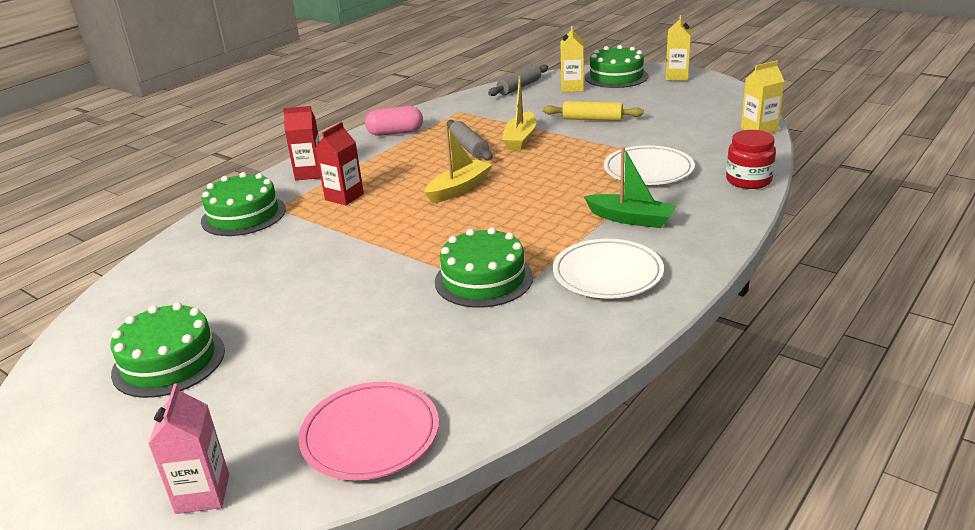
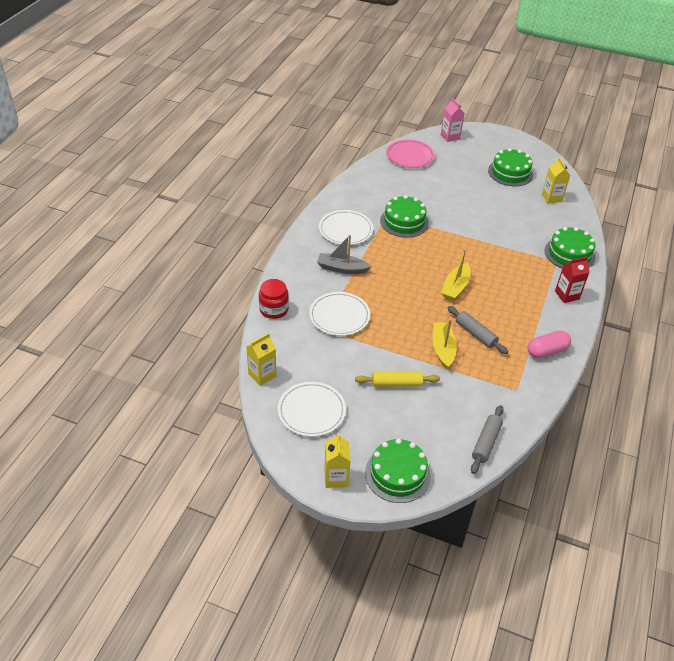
camera: 160 degrees right, 15 degrees up
(344, 197) = (523, 274): red carton -> none
(572, 88) = (433, 444): yellow carton -> yellow carton (551, 198)
(630, 219) = (342, 268): green boat -> grey boat
(697, 107) = (311, 411): none -> white plate

